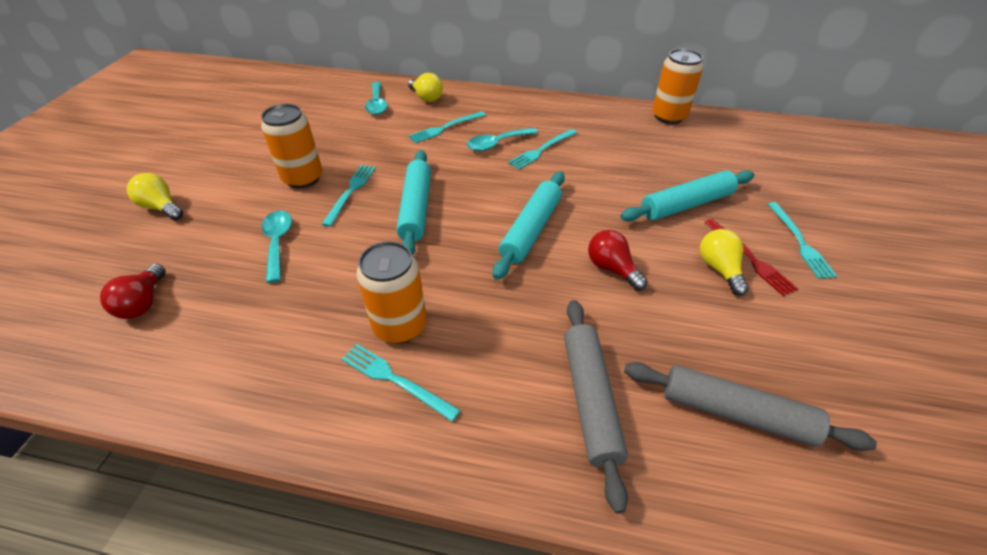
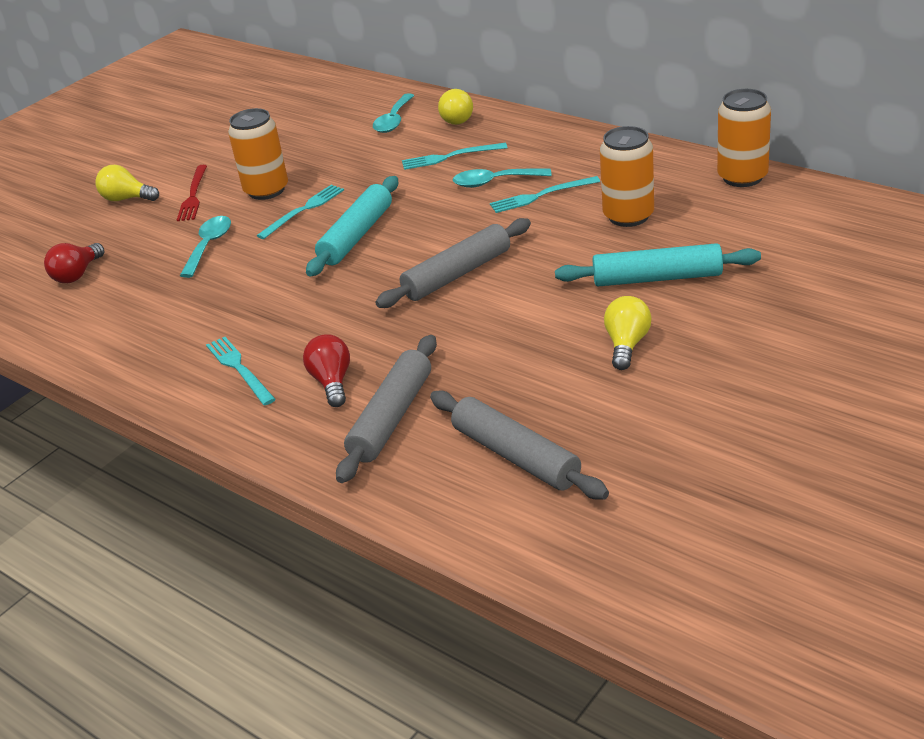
camera: 30 degrees right, 10 degrees down
(161, 207) = (127, 199): yellow light bulb -> yellow light bulb turned 45 degrees counterclockwise
(400, 325) = (270, 331): orange can -> orange can (628, 216)
(531, 230) = (457, 274): turquoise rolling pin -> grey rolling pin
(612, 268) = (509, 323): red light bulb -> red light bulb (332, 382)
(750, 258) = (674, 341): red fork -> red fork (193, 195)
(800, 242) = (754, 337): turquoise fork -> none

